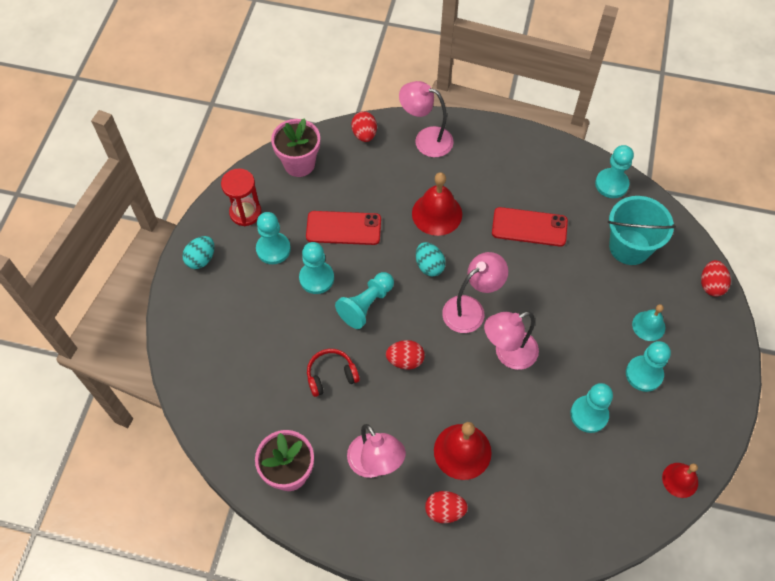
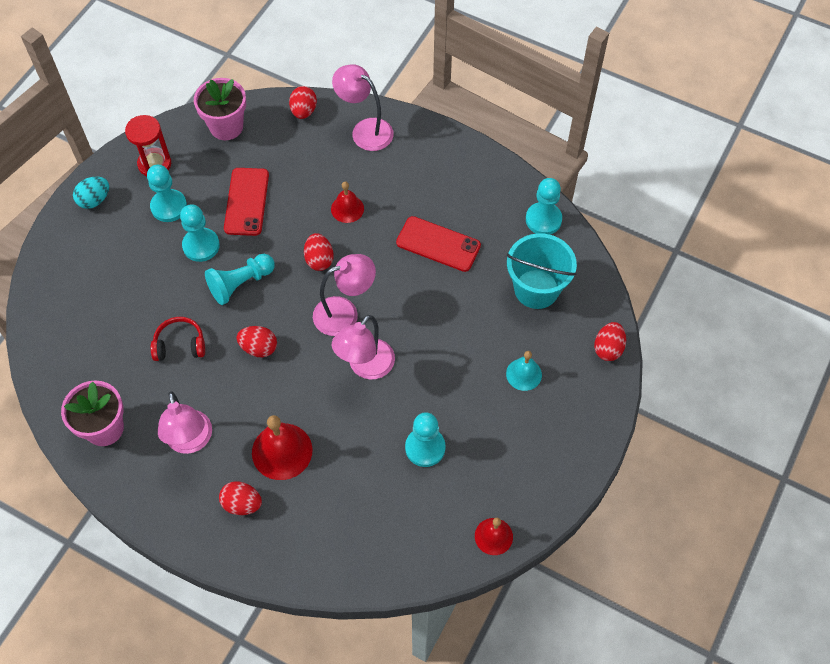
camera: 15 degrees right, 0 degrees up
(343, 228) = (246, 202): red phone -> red phone turned 75 degrees clockwise
(429, 266) = (319, 260): turquoise egg -> red egg
(437, 213) = (347, 208): red bell -> red bell, size x0.61
(508, 354) = (365, 367): pink lamp -> pink lamp turned 45 degrees counterclockwise
(644, 374) = (499, 422): turquoise pawn -> none

